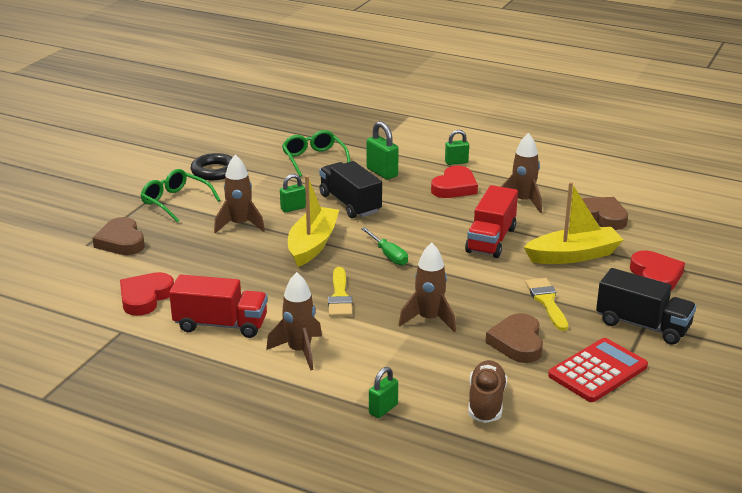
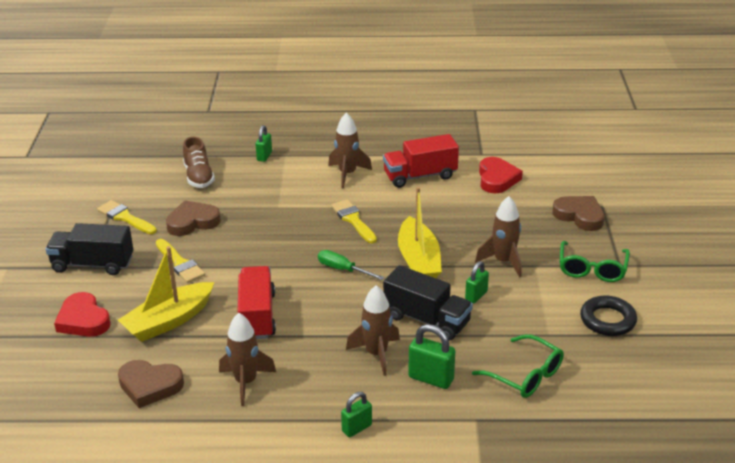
camera: 155 degrees right, 5 degrees up
(175, 202) = (592, 269): green glasses -> green glasses turned 90 degrees clockwise
(429, 319) = (270, 221): brown rocket -> brown rocket (376, 354)
(454, 187) = (333, 381): red heart -> none
(517, 343) = (192, 222): brown heart -> brown heart turned 90 degrees counterclockwise
(597, 371) = (125, 217): red calculator -> yellow brush

